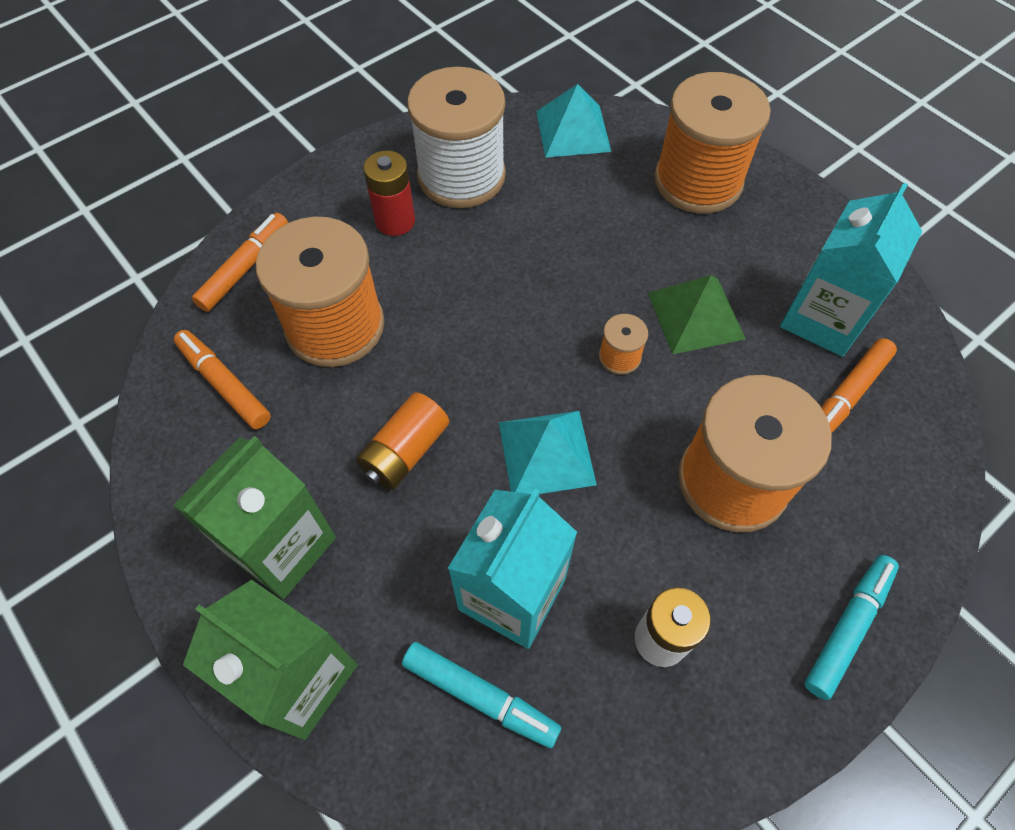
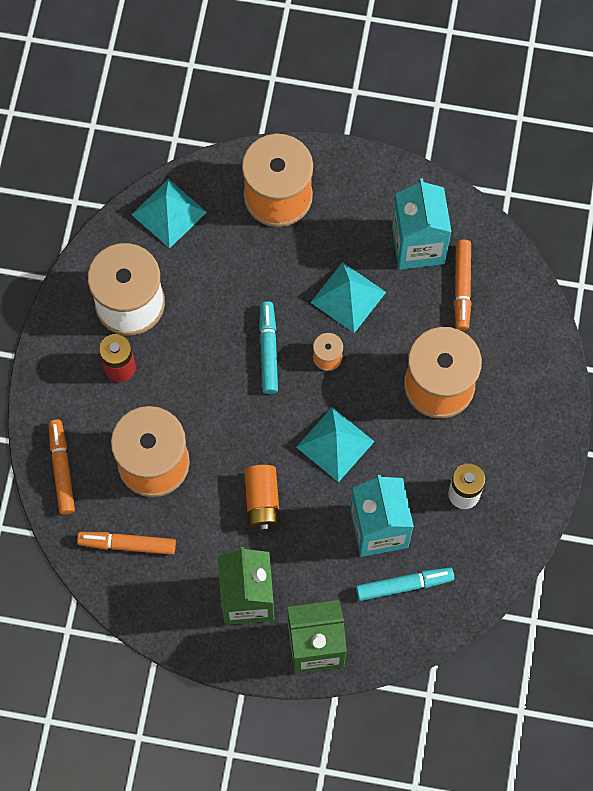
camera: 40 degrees left, 10 degrees up
(695, 315) = (348, 297): green pyramid -> turquoise pyramid
(848, 628) = (542, 420): turquoise marker -> turquoise marker (268, 350)

